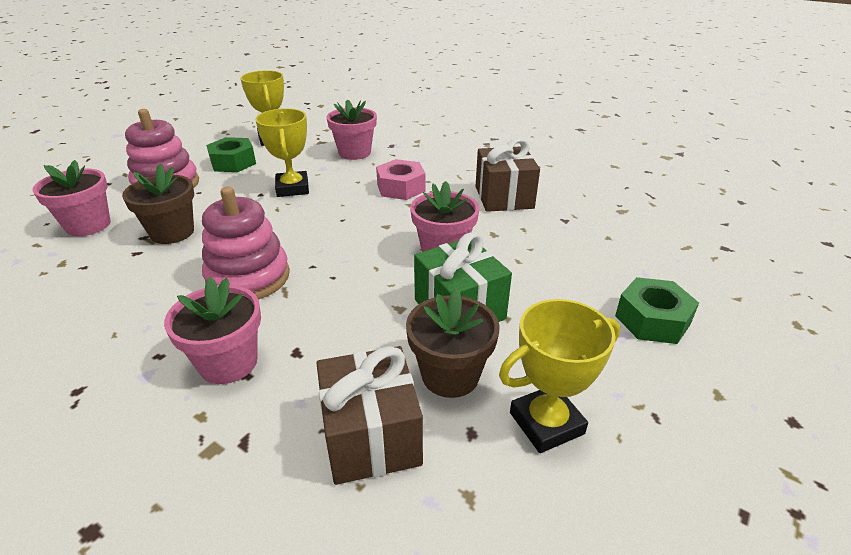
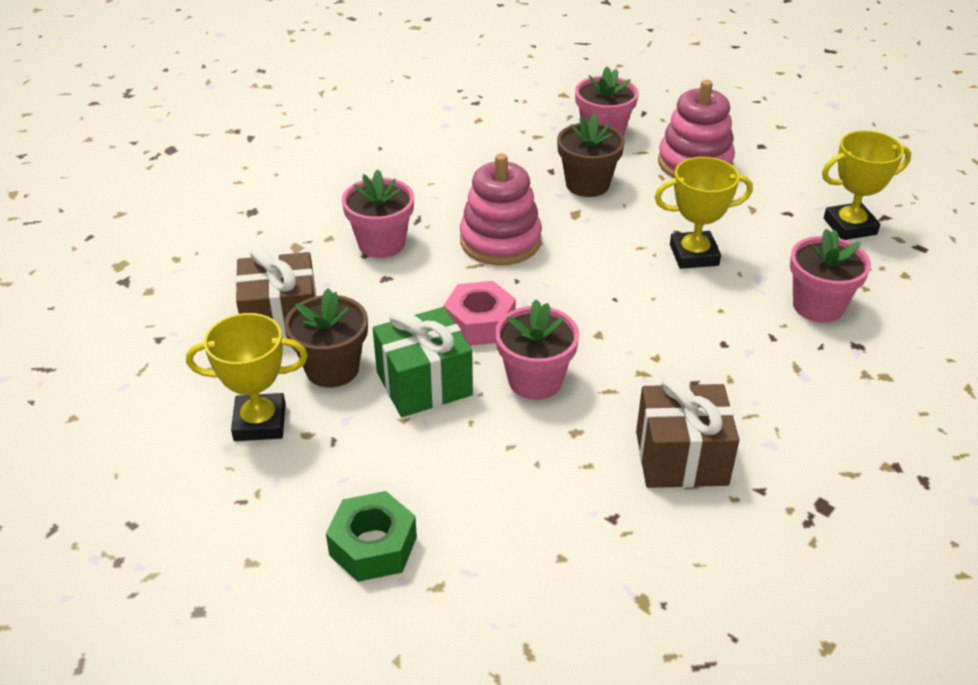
camera: 95 degrees right, 5 degrees up
(233, 163) = (763, 201): green nut -> none
(401, 188) = (704, 350): pink nut -> pink nut (479, 323)
(546, 423) = (260, 422): yellow trophy -> yellow trophy turned 75 degrees counterclockwise

